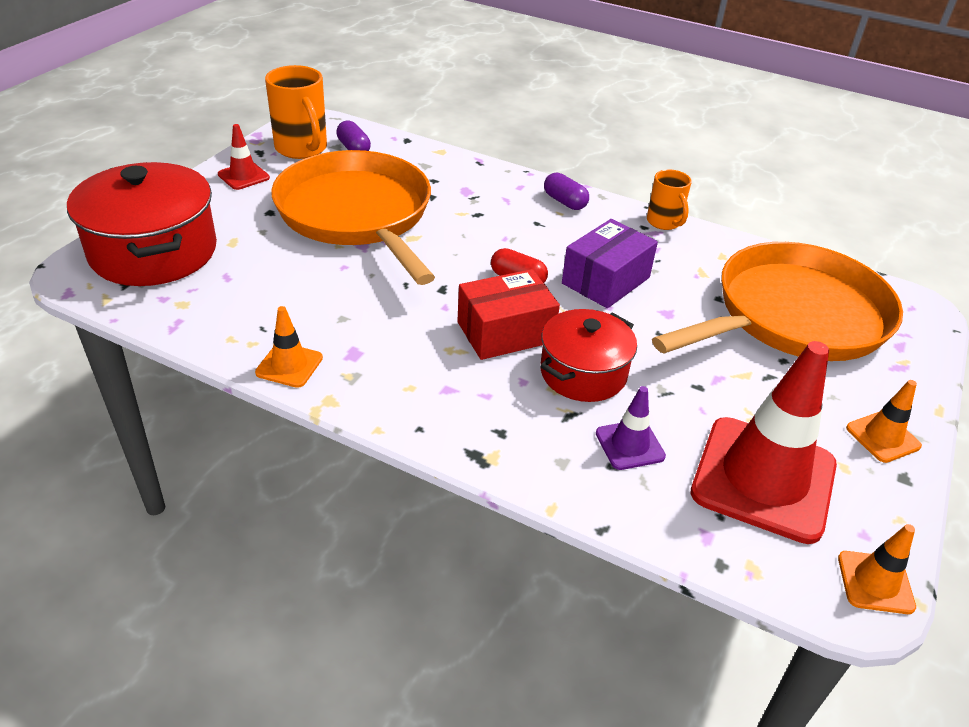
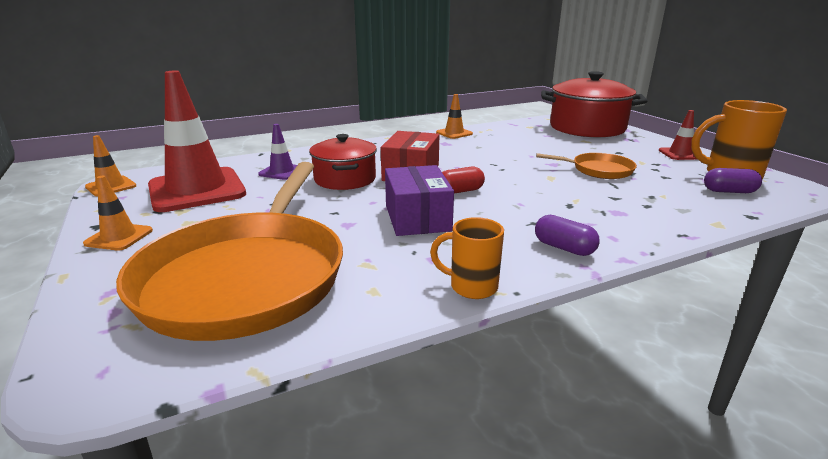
camera: 130 degrees right, 15 degrees down
(357, 214) = (599, 170): orange pan -> orange pan, size x0.45
(564, 202) = (564, 248): purple capsule -> purple capsule turned 45 degrees clockwise

